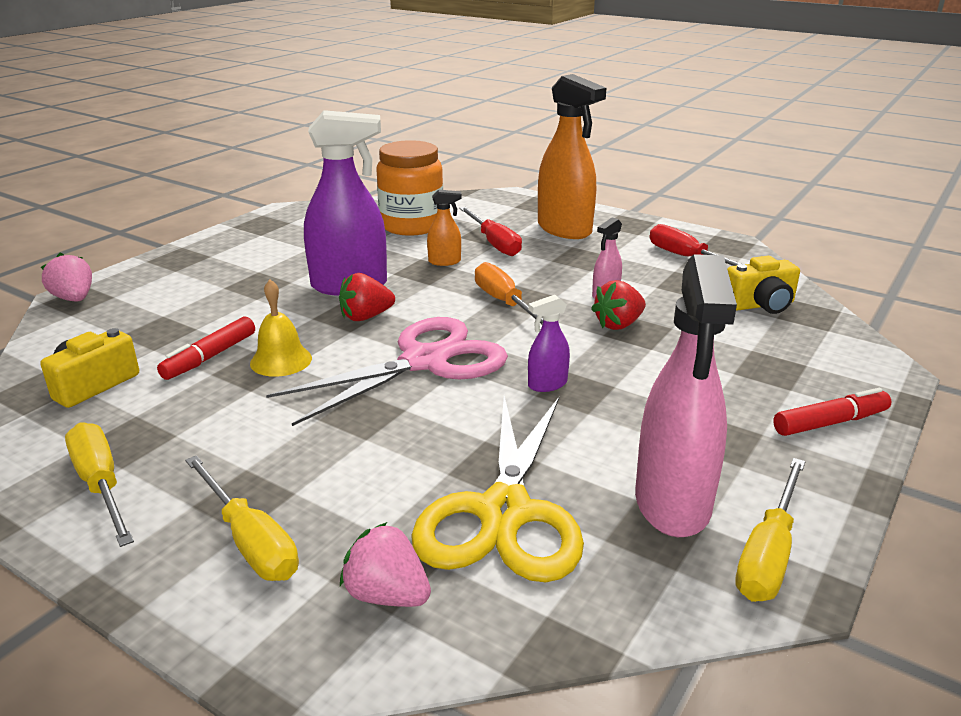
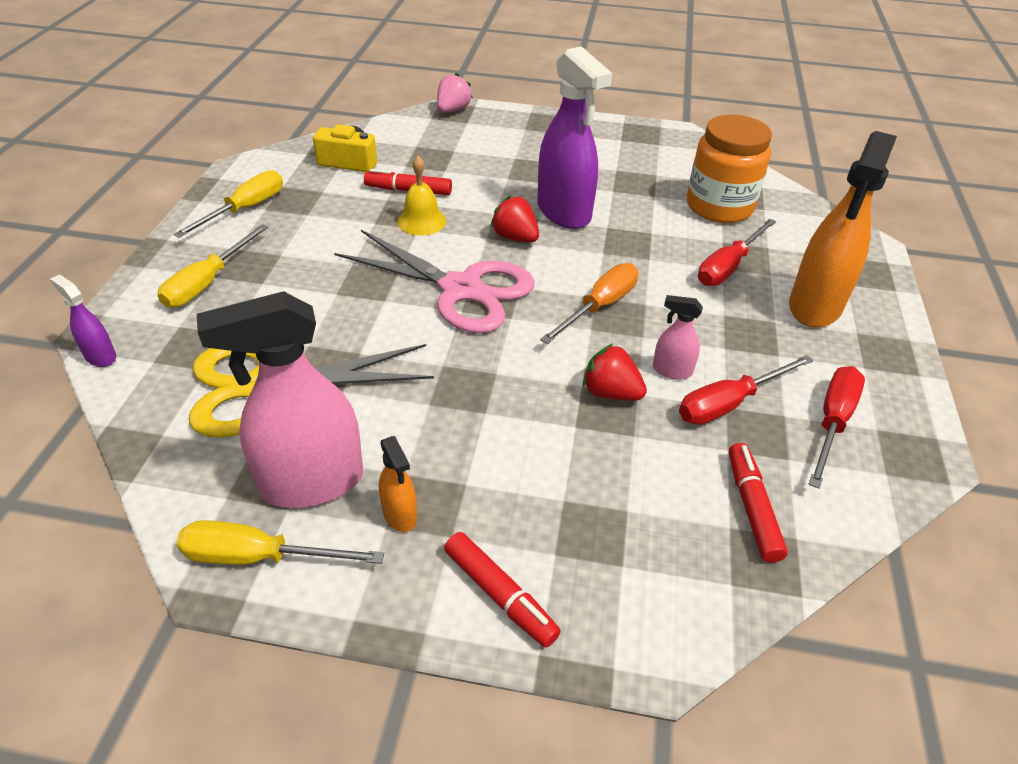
camera: 65 degrees right, 15 degrees up
(387, 595) = (168, 355): pink strawberry -> none
(444, 262) = (656, 248): orange spray bottle -> orange spray bottle (400, 514)
(547, 384) = (463, 368): purple spray bottle -> purple spray bottle (100, 356)
(653, 284) = (729, 403): none -> red screwdriver
(760, 305) = (752, 508): yellow camera -> red marker

